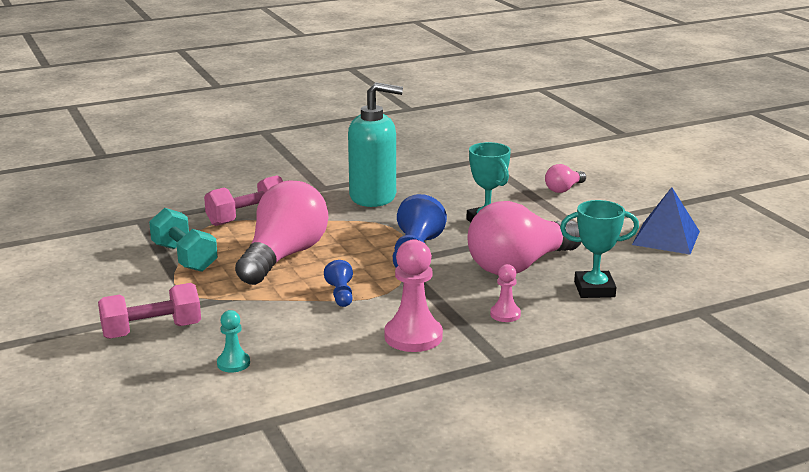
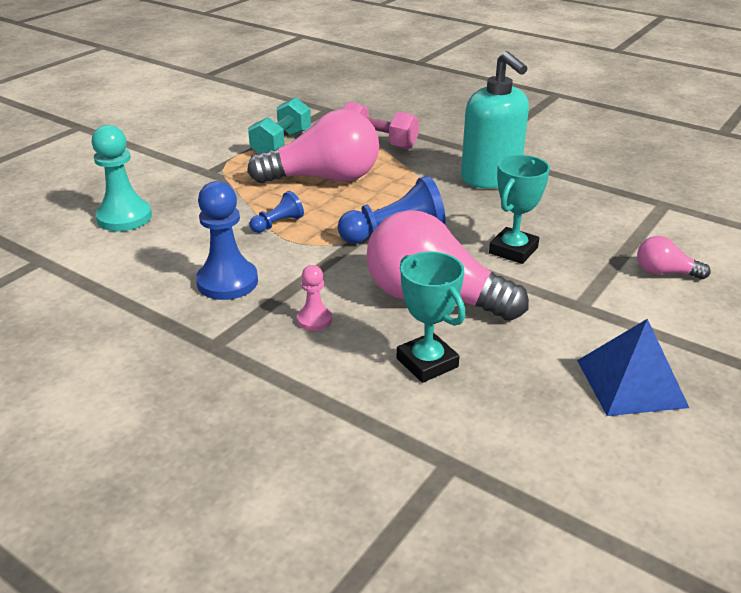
camera: 60 degrees right, 10 degrees up
(152, 331) = (154, 172): pink dumbbell -> none
(233, 363) = (124, 217): turquoise pawn -> turquoise pawn, size x1.85
(413, 336) = (227, 282): pink pawn -> blue pawn

